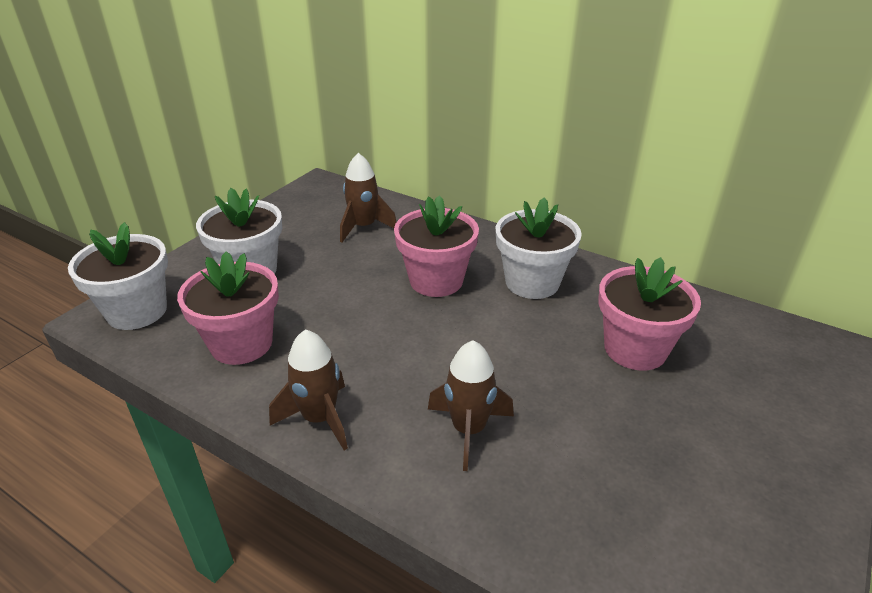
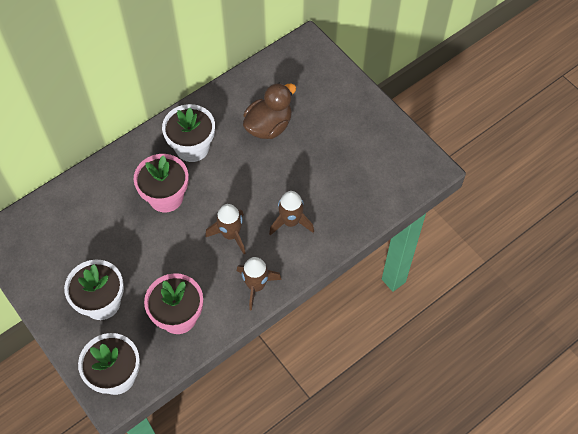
camera: 70 degrees left, 25 degrees up
(364, 227) = (81, 221): brown rocket -> brown rocket (230, 234)
(635, 349) = (268, 126): pink flower pot -> brown duck

